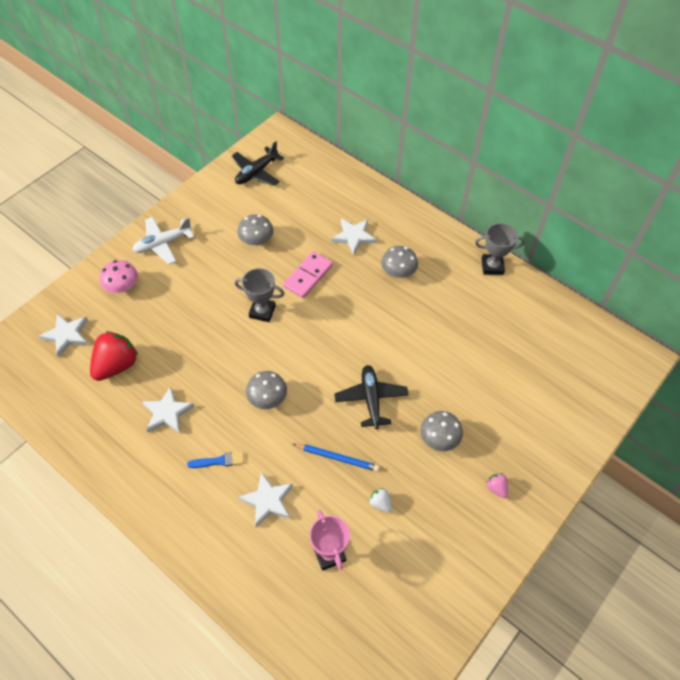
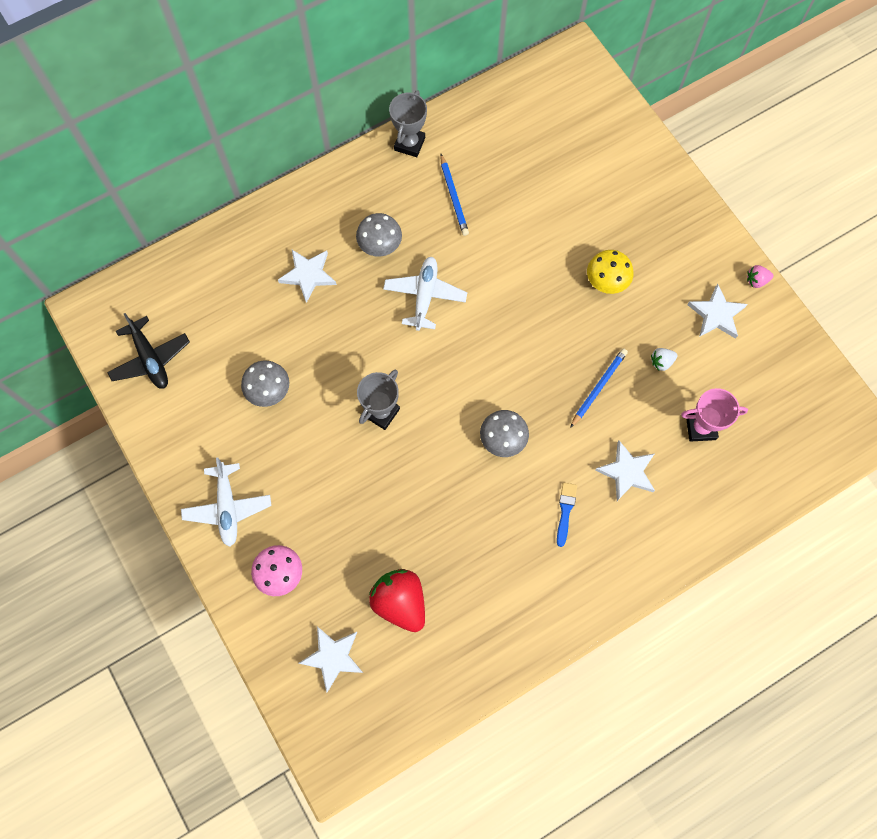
camera: 70 degrees left, 15 degrees up
(167, 413) = (486, 554): white star -> white star (716, 314)
(308, 276) = (348, 345): pink domino -> none
(368, 312) = (425, 296): none -> white plane
(371, 399) = (539, 331): black plane -> none
(439, 438) = (607, 280): grey mushroom -> yellow mushroom
(461, 307) = (453, 197): none -> blue pencil
(496, 488) = (676, 248): pink strawberry -> pink strawberry (756, 280)

